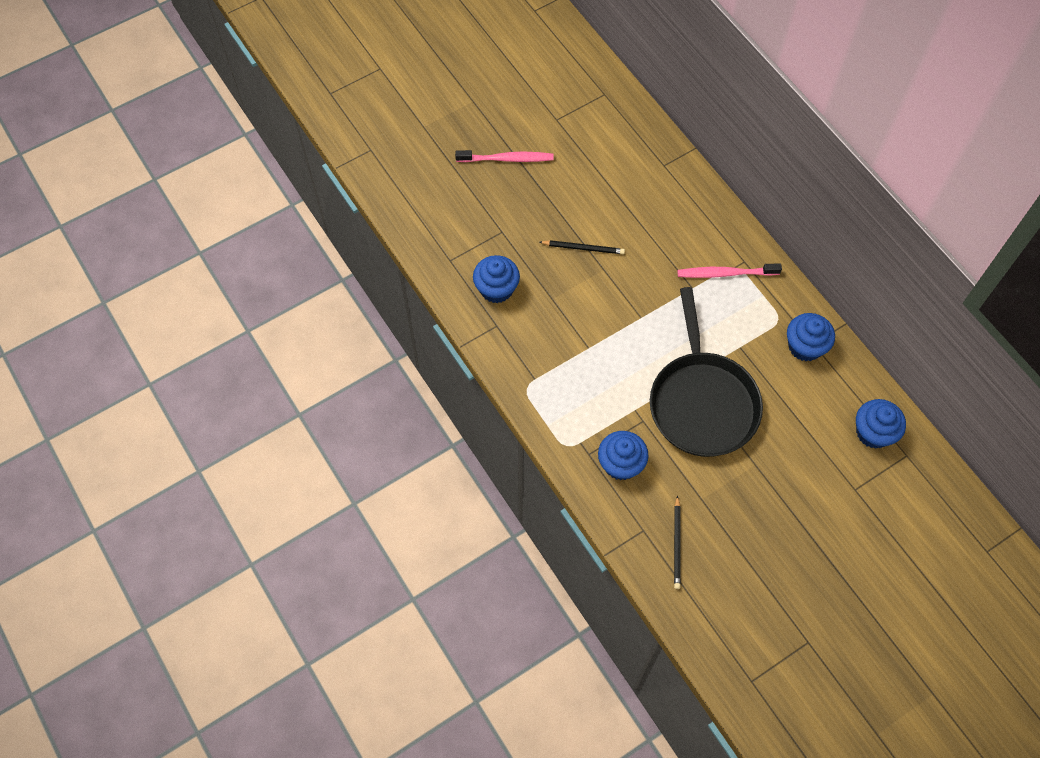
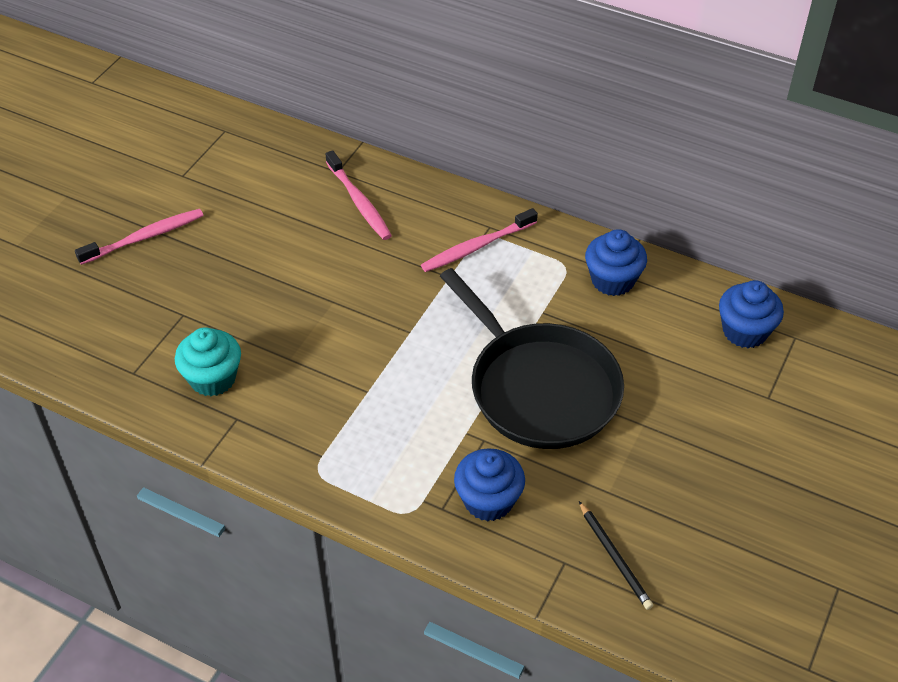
camera: 30 degrees left, 15 degrees down
(496, 289) = (213, 378): blue cupcake -> turquoise cupcake
(583, 248) = (295, 290): black pencil -> none
(664, 198) = (359, 202): none -> pink toothbrush

